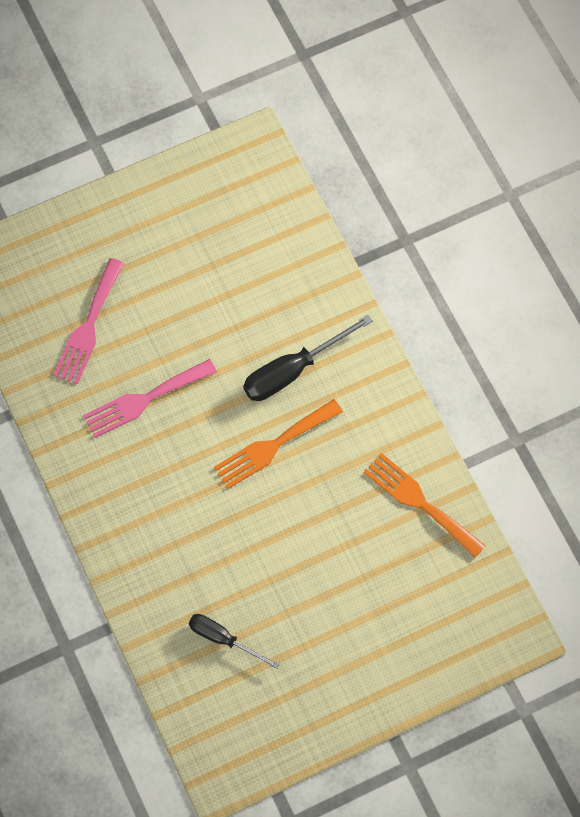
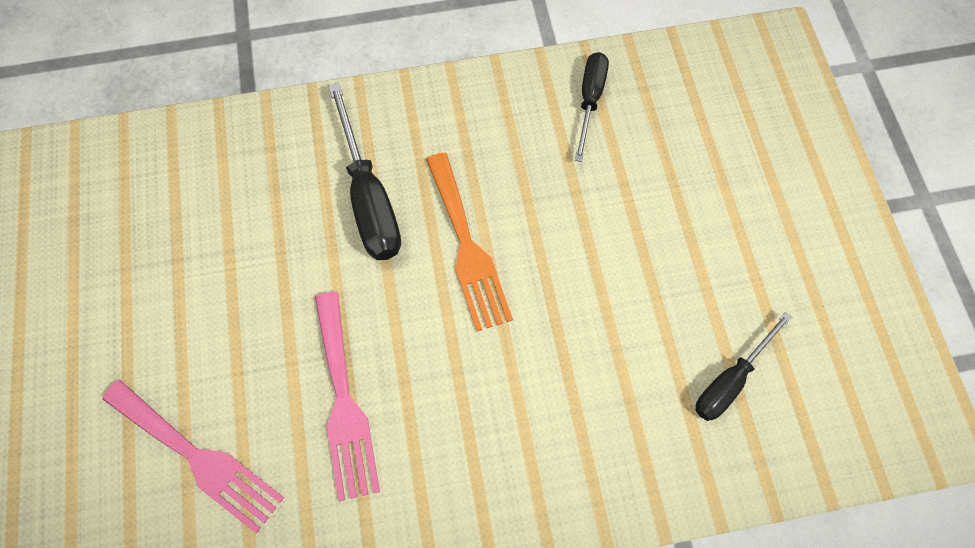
camera: 75 degrees left, 0 degrees up
(420, 502) = (590, 101): orange fork -> black screwdriver

